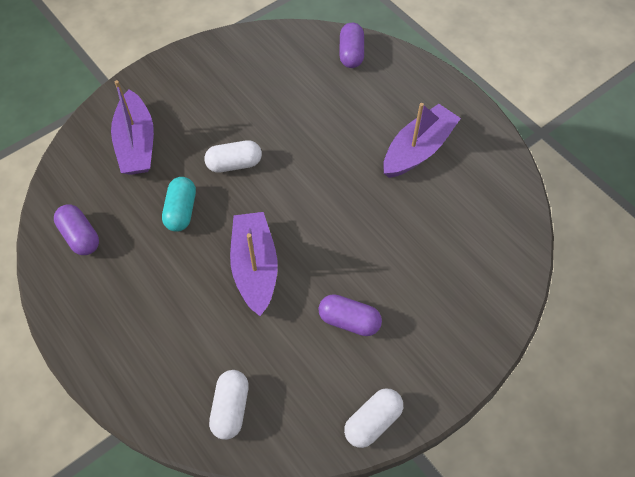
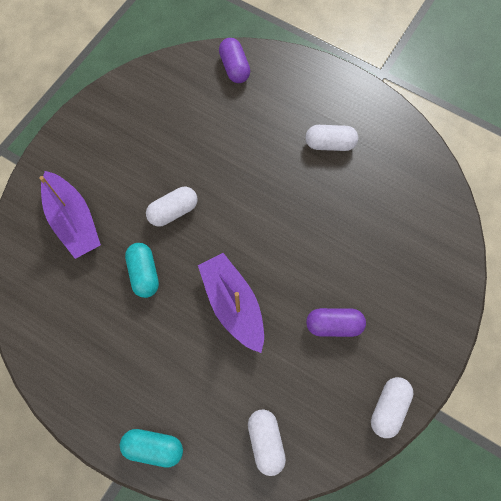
camera: 20 degrees left, 10 degrees up
(80, 236) = (61, 331): purple capsule -> none
(118, 373) = (154, 447): none -> turquoise capsule
(418, 149) = (330, 144): purple boat -> white capsule

